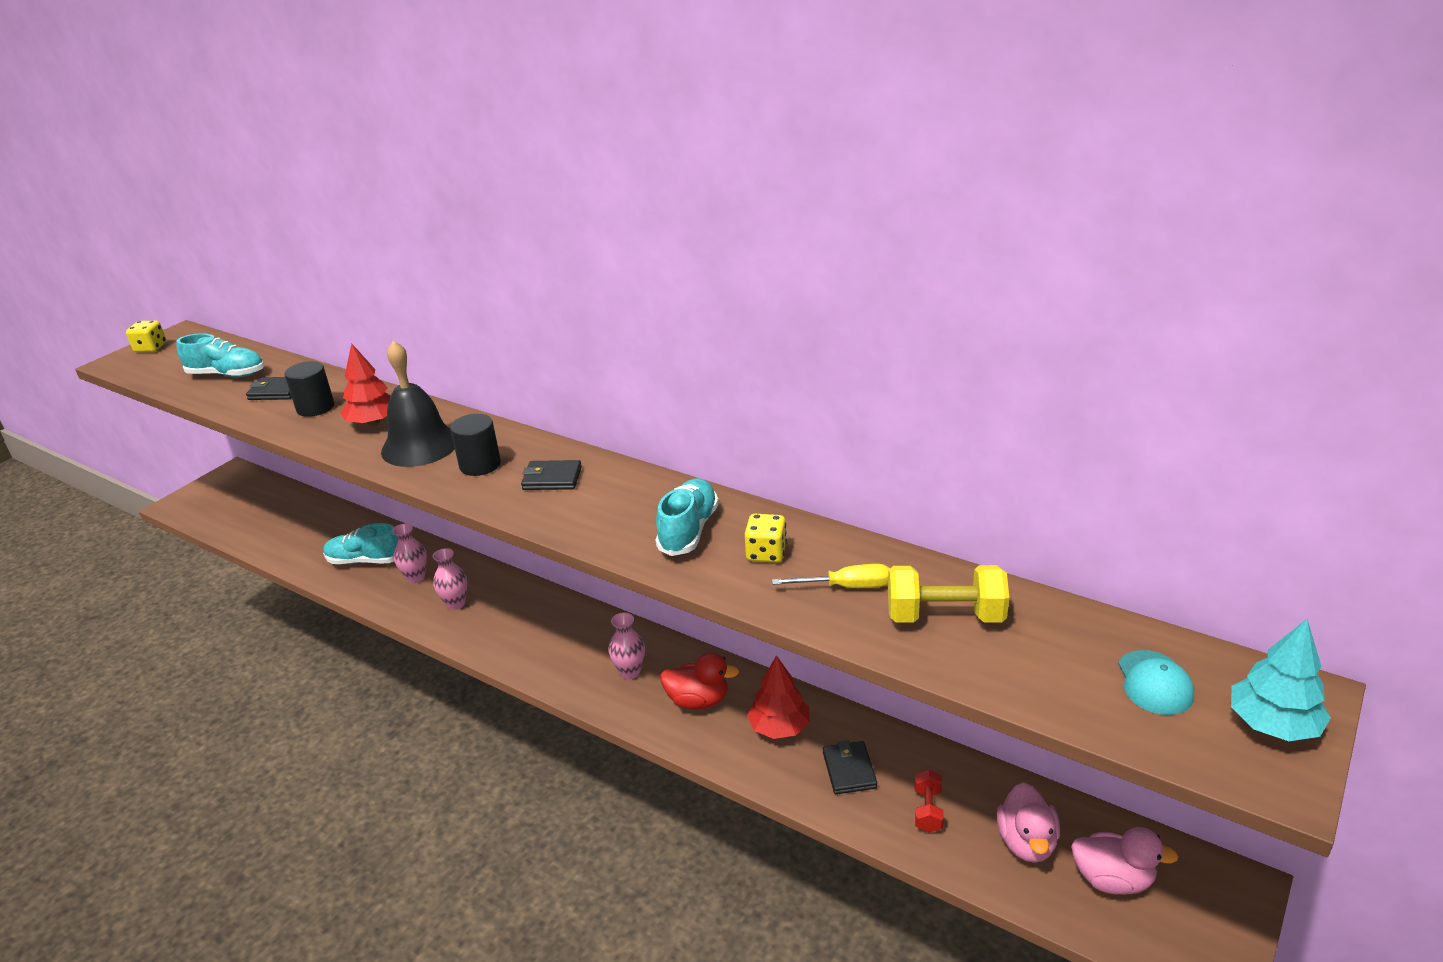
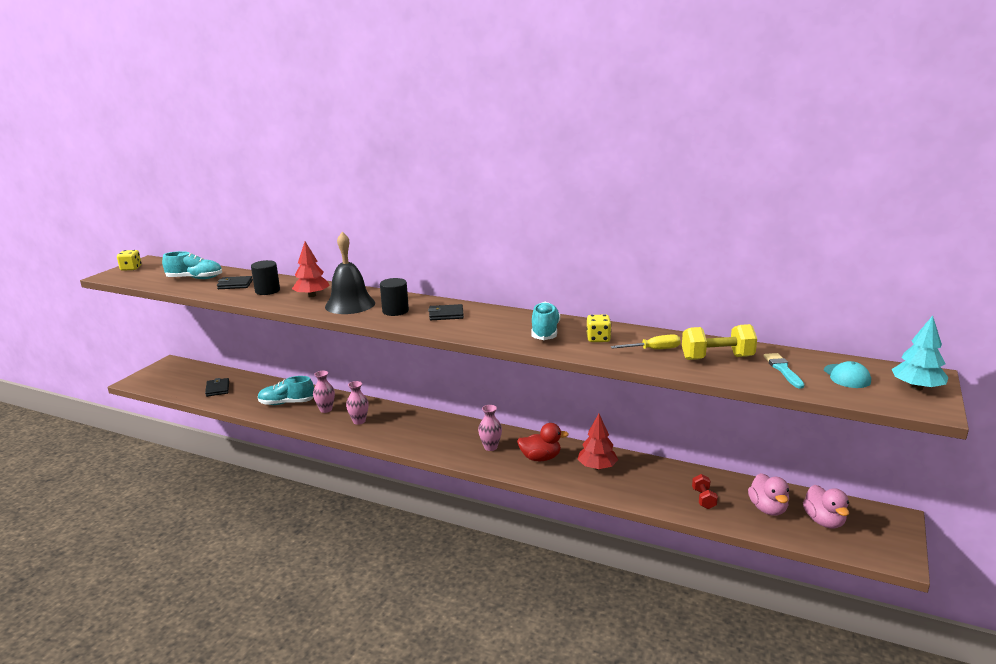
camera: 10 degrees left, 10 degrees down
(849, 770) = (648, 484): black wallet -> black wallet (217, 389)
(1047, 655) = (783, 370): none -> turquoise brush
(1112, 879) = (824, 521): pink duck -> pink duck turned 75 degrees clockwise

